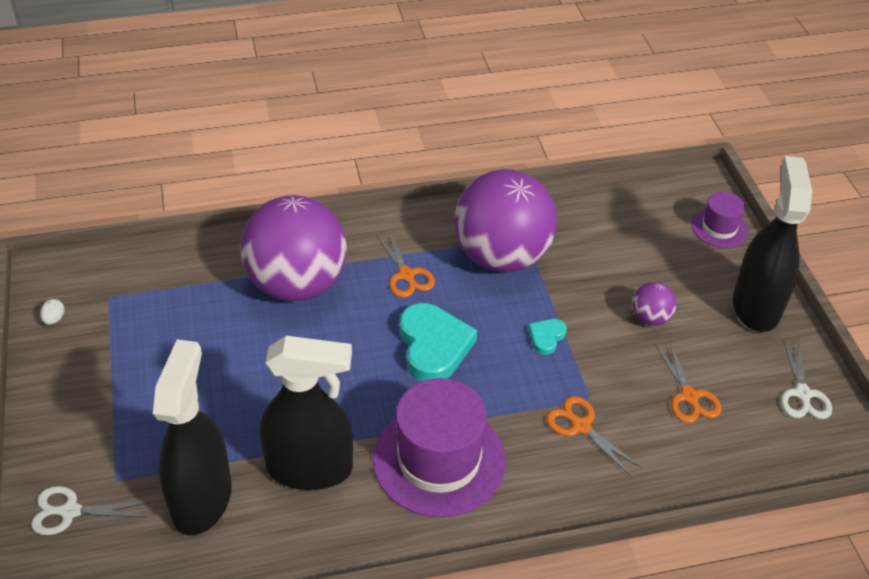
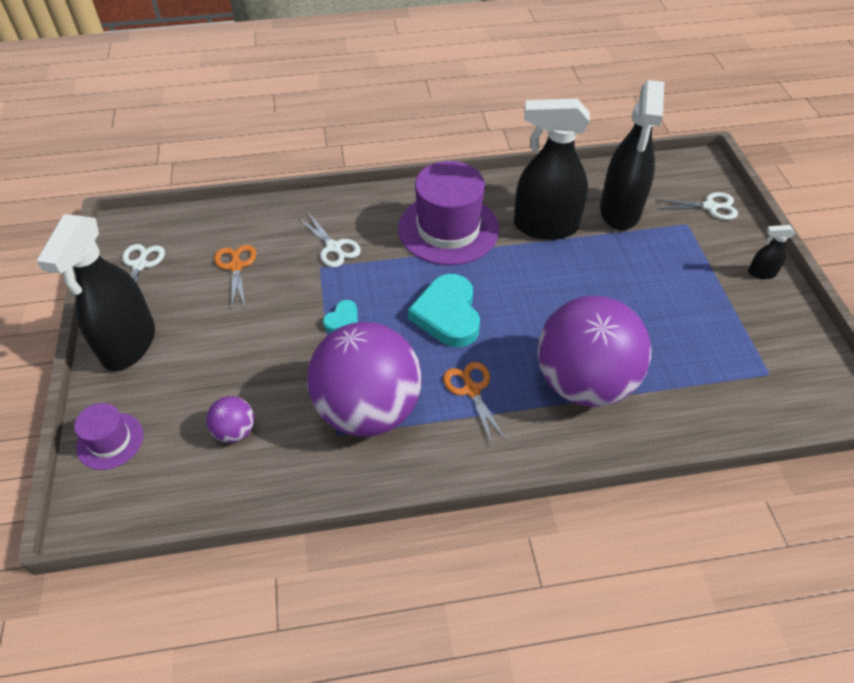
camera: 175 degrees left, 5 degrees up
(54, 319) = (809, 352): white egg -> none
(54, 409) = (761, 273): none -> black spray bottle
(581, 426) = (333, 247): orange scissors -> white scissors
(650, 318) = (238, 335): purple ball -> purple ball (235, 431)

